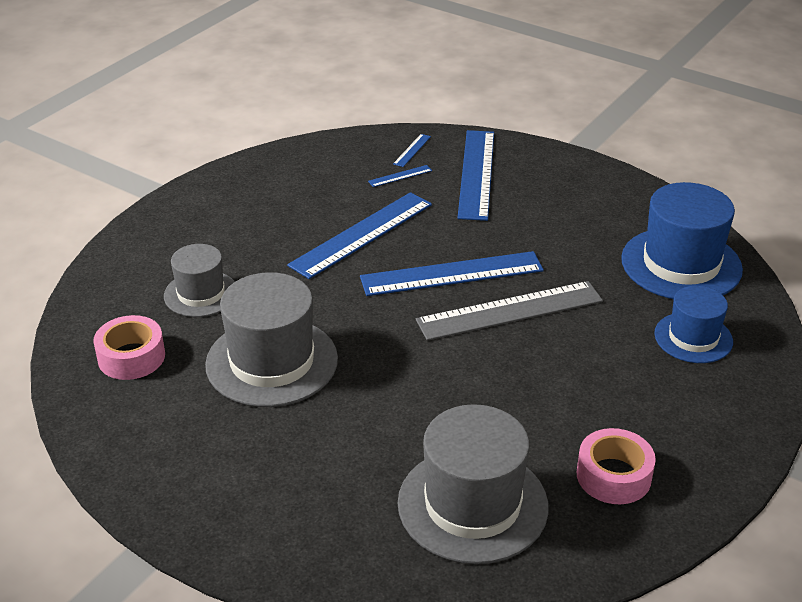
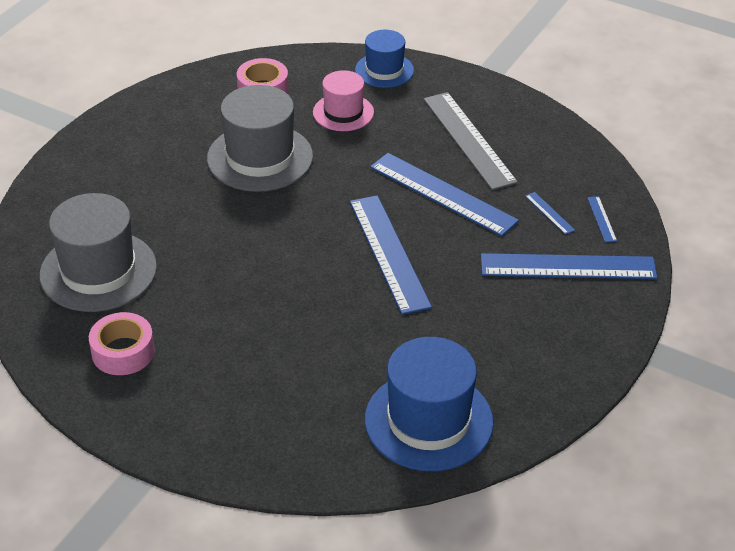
camera: 85 degrees right, 5 degrees up
(201, 294) = (343, 112): grey hat -> pink hat
(412, 150) = (601, 219): blue ruler -> blue ruler turned 60 degrees clockwise
(510, 311) = (337, 291): grey ruler -> grey ruler (468, 140)
(693, 338) = (306, 419): blue hat -> blue hat (384, 70)

